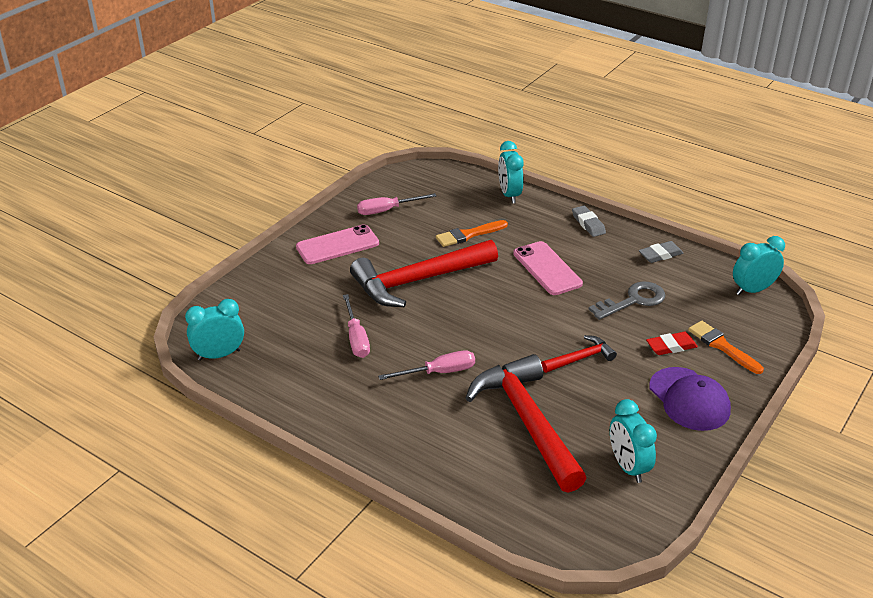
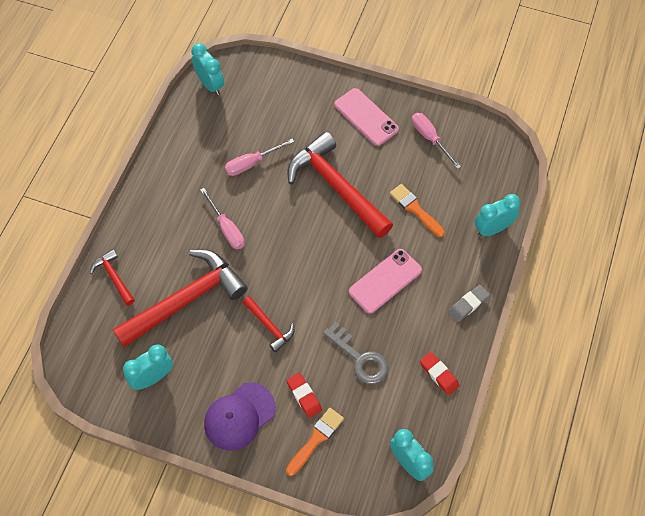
camera: 75 degrees right, 25 degrees up
(474, 485) = (114, 277): none -> red hammer
(660, 255) = (439, 374): grey eraser -> red eraser

